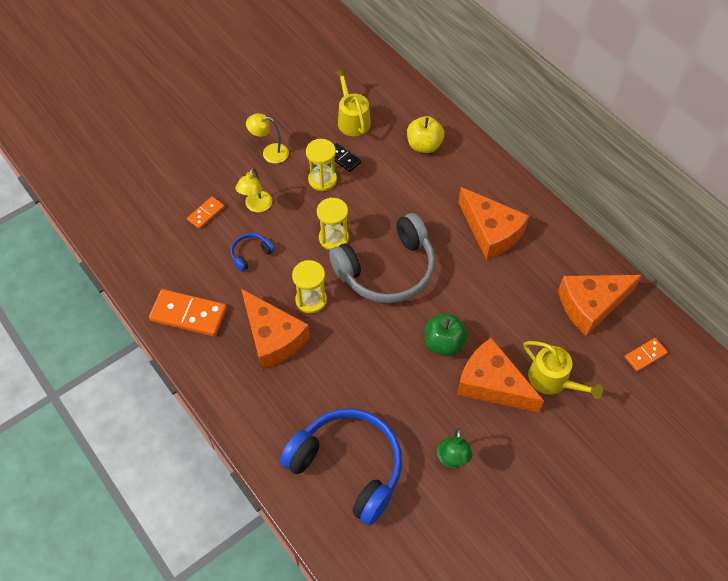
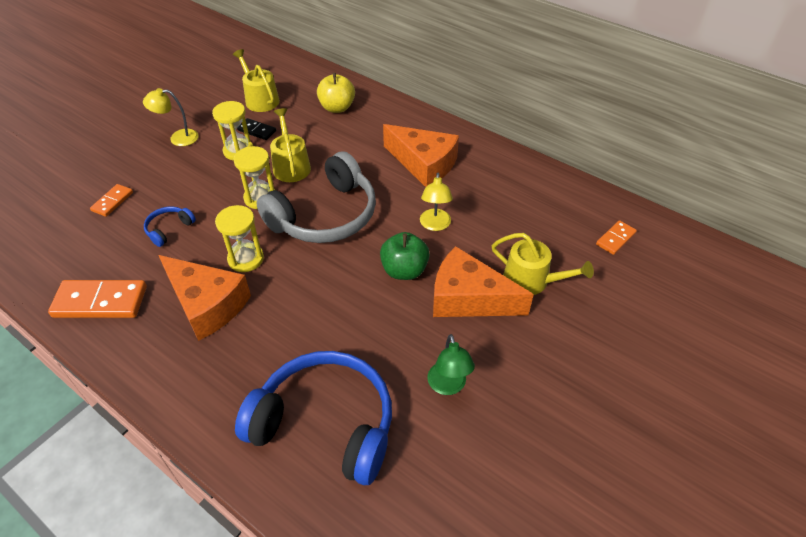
camera: 15 degrees left, 10 degrees down
(256, 206) = (169, 185): yellow lamp -> yellow lamp (435, 225)
(367, 207) = (291, 166): none -> yellow watering can
(591, 305) = (545, 206): orange cheese -> none

